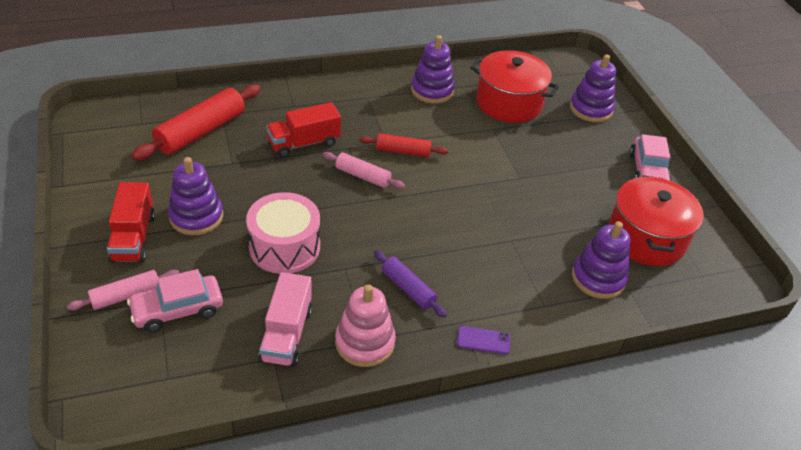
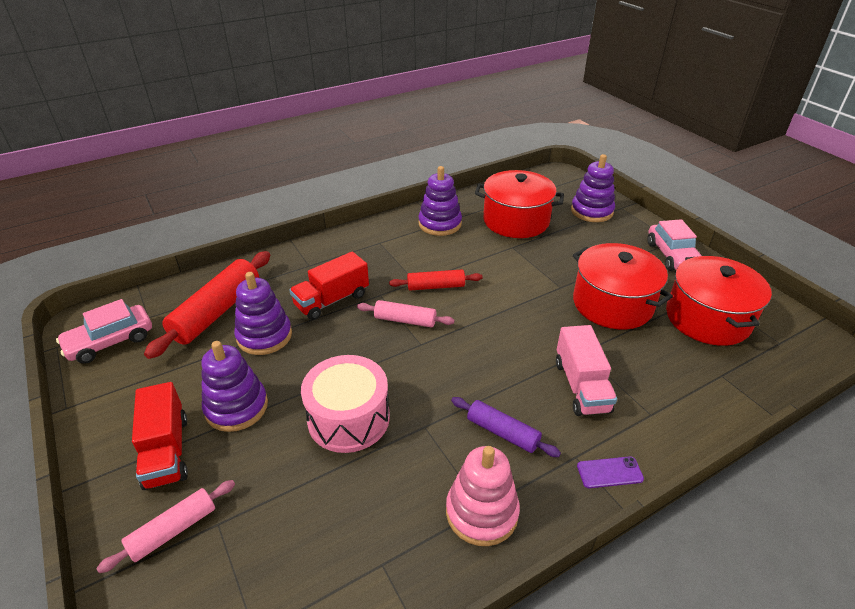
camera: 10 degrees left, 5 degrees down
(177, 310) = (244, 532): pink car -> pink car (110, 341)
(287, 334) = (387, 527): pink truck -> pink truck (581, 386)
(562, 204) = (612, 304): none -> red pot
(598, 278) = (687, 371): purple stacking toy -> purple stacking toy (264, 336)

